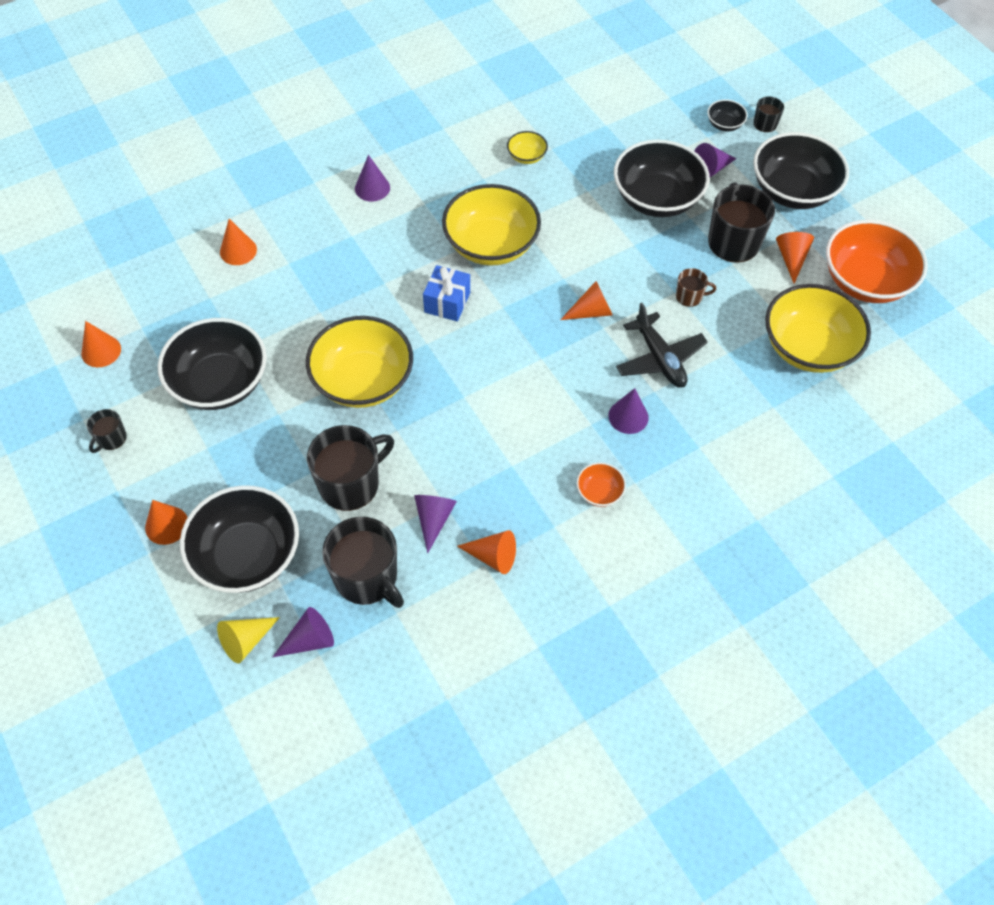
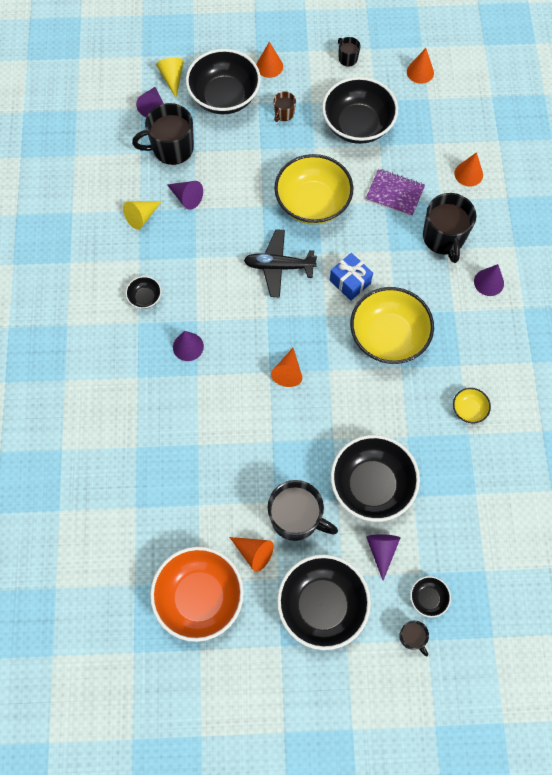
camera: 120 degrees right, 10 degrees up
(304, 307) = (394, 193): none -> purple notebook
(350, 483) = (239, 165): black mug -> black mug (444, 237)
(493, 556) = (141, 217): orange cone -> yellow cone
(599, 492) = (145, 297): orange bowl -> black bowl
(659, 358) = (221, 394): black plane -> black plane (279, 266)
(689, 296) = (262, 449): brown mug -> brown mug (284, 113)
(808, 347) = (168, 506): yellow bowl -> none

